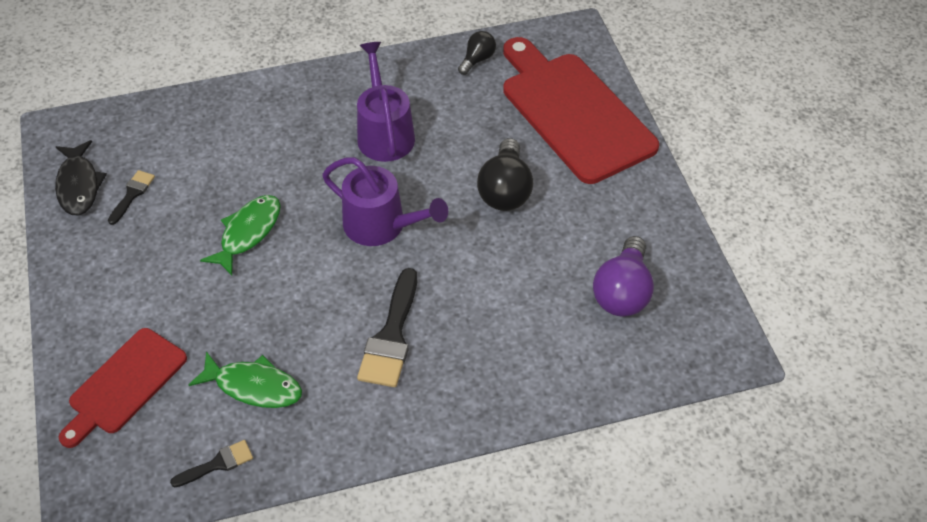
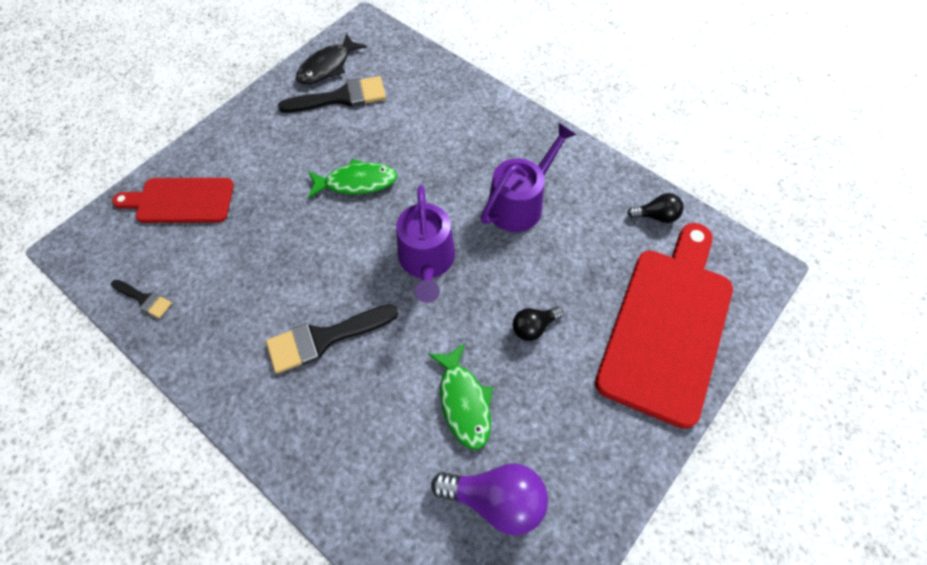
camera: 55 degrees right, 10 degrees up
(132, 194) = (341, 97): black brush -> black brush, size x1.84
(253, 386) = (223, 277): green fish -> green fish (464, 402)
(505, 190) = (533, 327): black light bulb -> black light bulb, size x0.57
(622, 292) = (496, 499): purple light bulb -> purple light bulb turned 150 degrees counterclockwise

